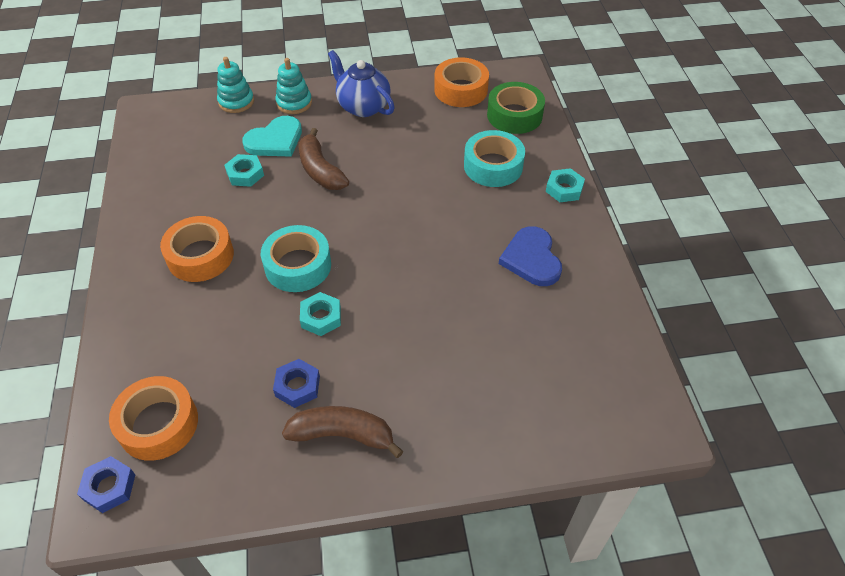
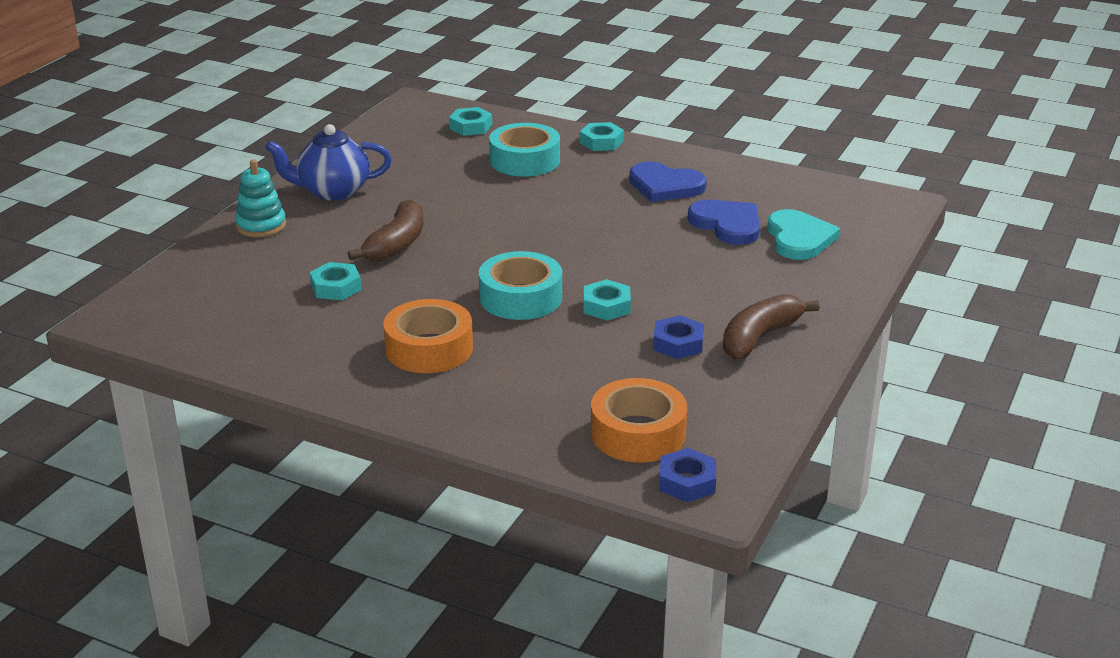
camera: 55 degrees left, 20 degrees down
(236, 102) = (198, 258): turquoise stacking toy -> none
(275, 140) = (307, 254): turquoise heart -> turquoise heart (799, 238)
(320, 170) = (396, 244): brown banana -> brown banana turned 75 degrees counterclockwise
(461, 90) = (391, 137): orange tape -> none
(505, 327) = (727, 224): none -> blue heart
(514, 115) = (471, 127): green tape -> turquoise nut

